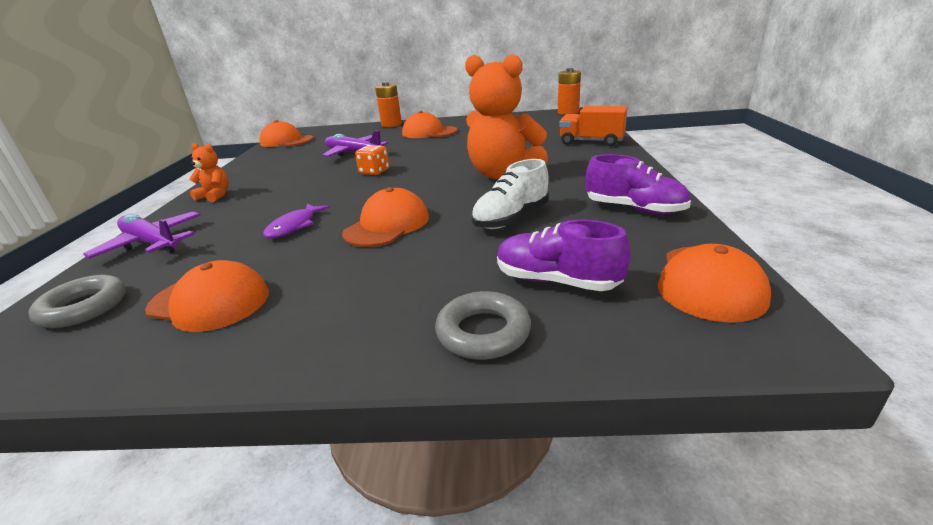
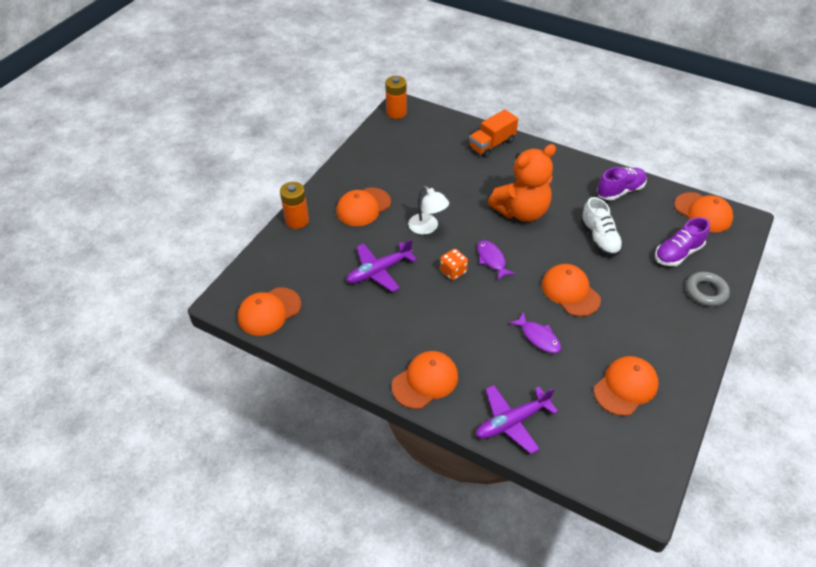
camera: 65 degrees left, 20 degrees up
(84, 307) = (599, 450): grey ring -> none
(215, 196) = (425, 381): orange teddy bear -> orange cap
(407, 180) = (492, 260): none -> purple fish
(427, 152) = (427, 228): none -> white lamp

